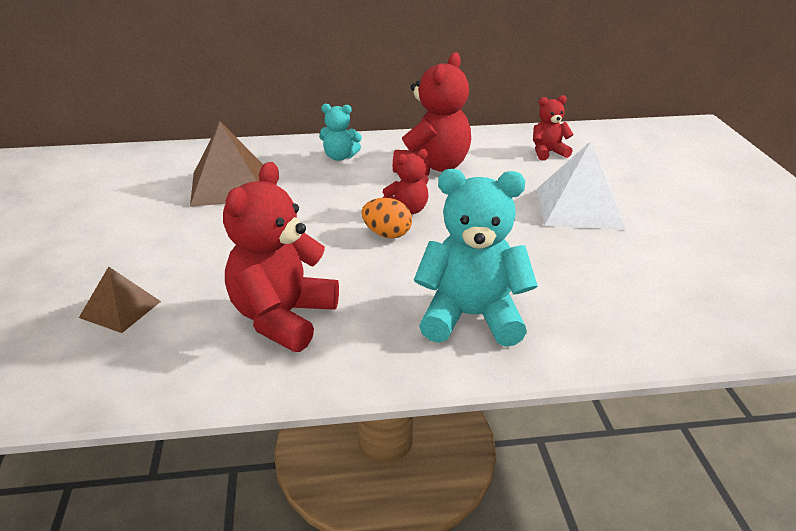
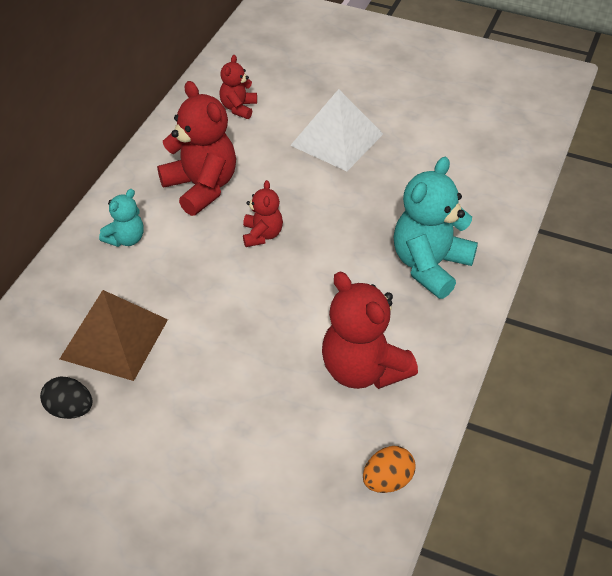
camera: 60 degrees left, 15 degrees up
(120, 309) = (281, 472): brown pyramid -> none
(144, 192) = (70, 409): none -> black egg
(387, 234) = (291, 264): orange egg -> orange egg (387, 481)

